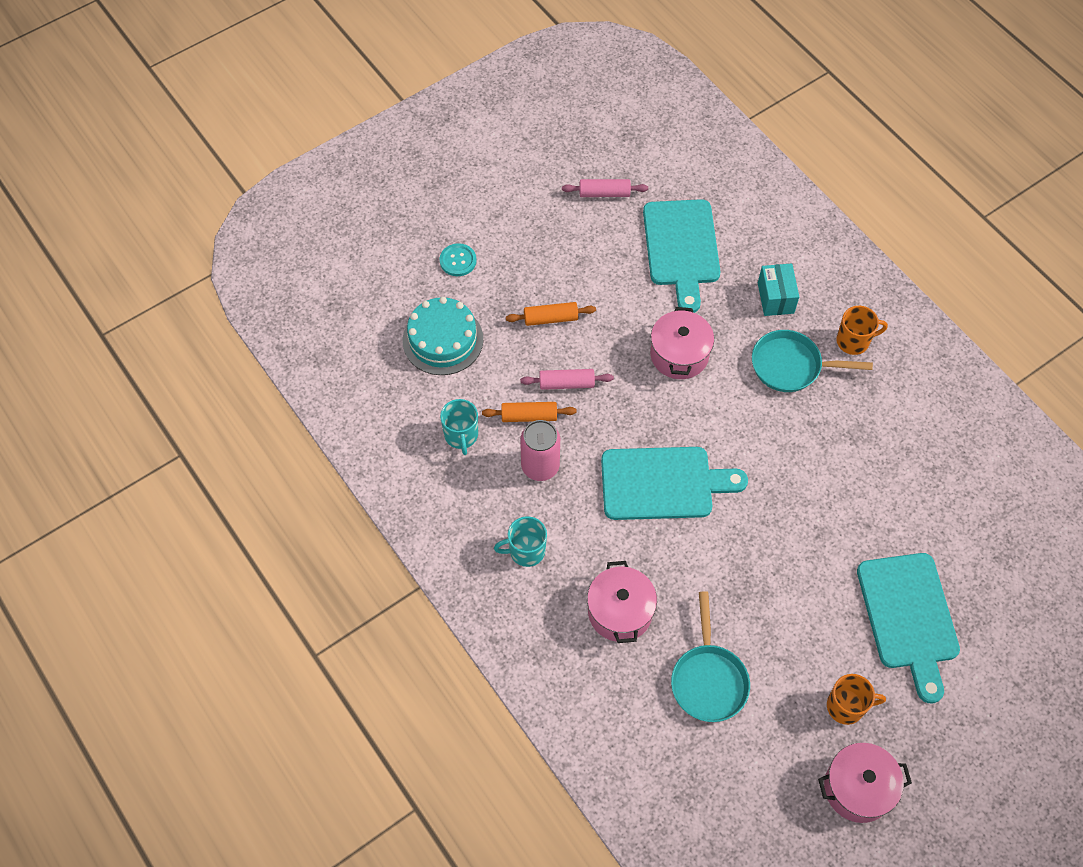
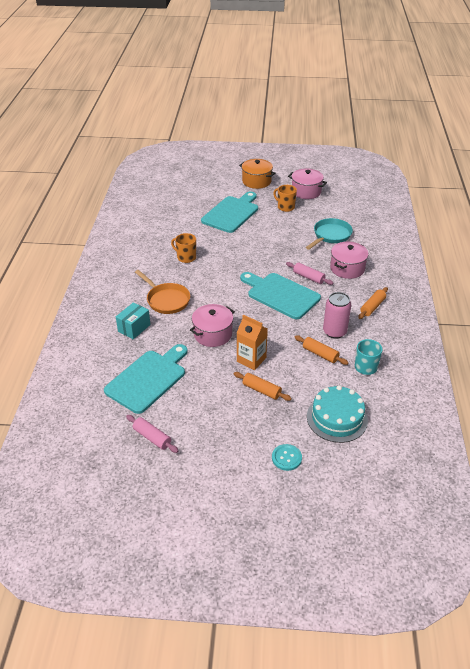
camera: 140 degrees left, 20 degrees down
(526, 551) = (372, 307): turquoise mug -> orange rolling pin
(566, 384) = (285, 356): pink rolling pin -> pink rolling pin (308, 277)
(600, 351) = (251, 359): none -> orange carton
(791, 366) = (166, 300): turquoise pan -> orange pan
(854, 341) = (125, 292): orange mug -> orange mug (186, 257)
(969, 751) = (256, 181): none -> orange pot

